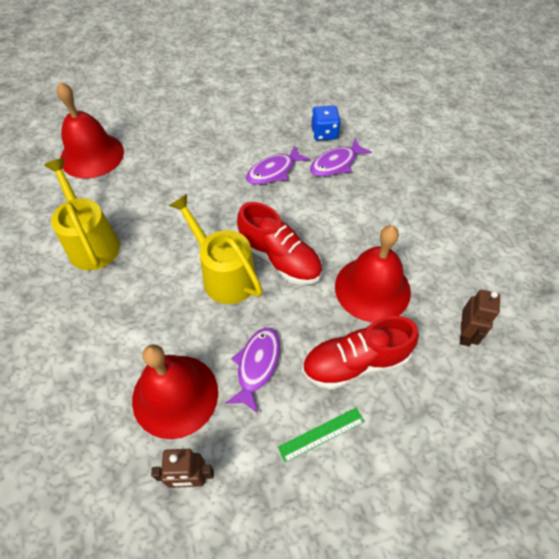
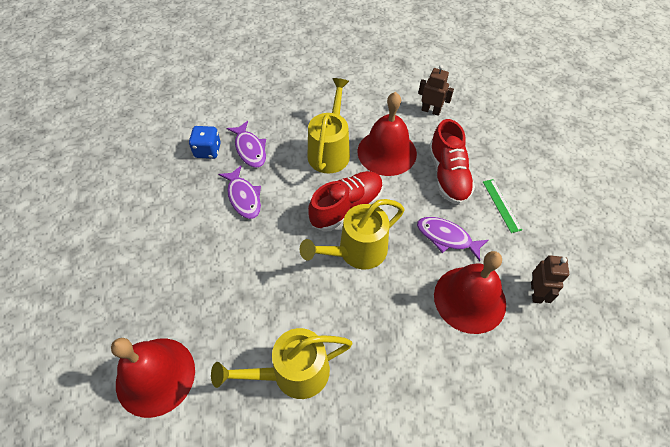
camera: 80 degrees left, 0 degrees up
(356, 231) = (330, 150): none -> yellow watering can

